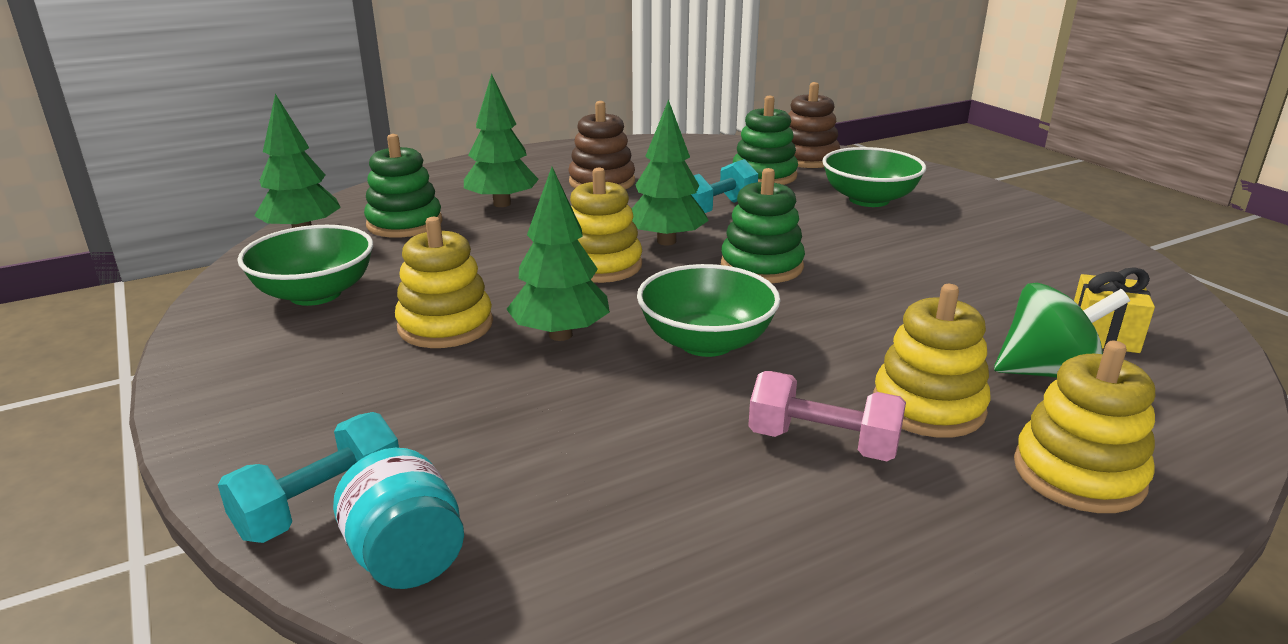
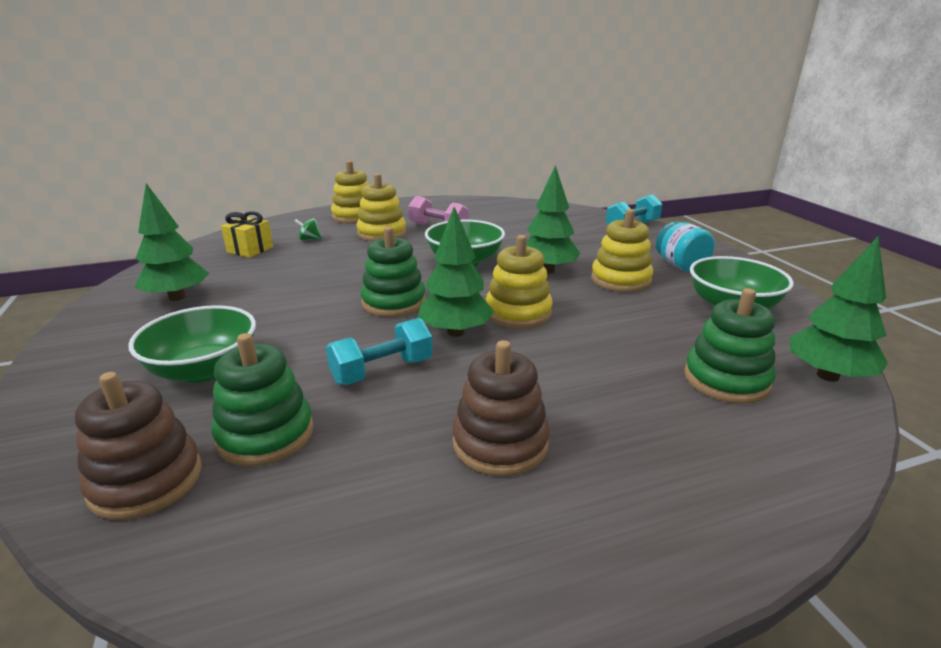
camera: 170 degrees left, 0 degrees up
(406, 558) = (593, 216): turquoise jar -> turquoise jar (680, 265)
(502, 204) = (629, 405): green tree -> green tree (177, 297)
(1048, 373) = (309, 239): green spinning top -> green spinning top, size x0.46

